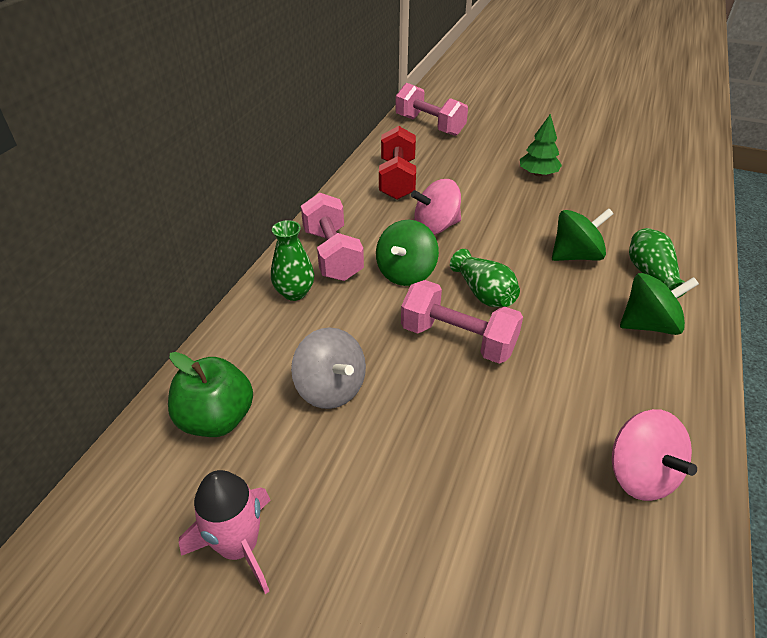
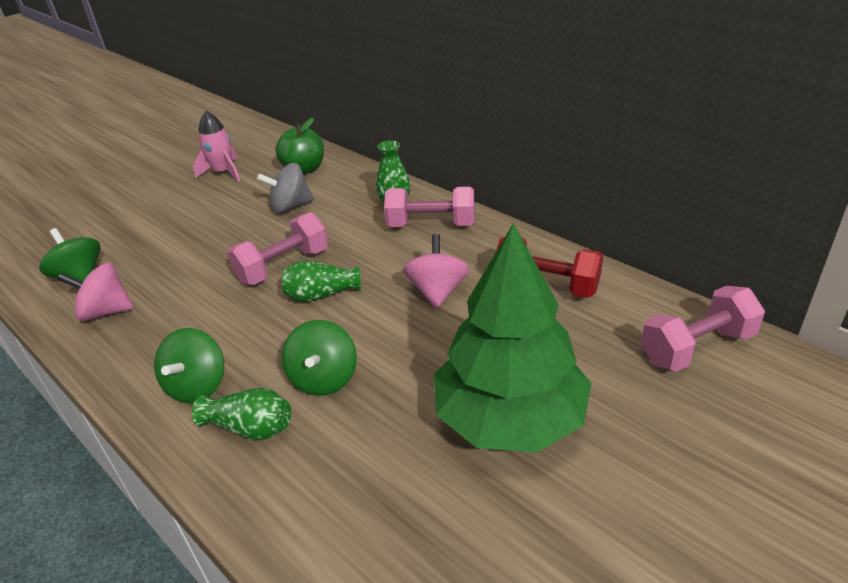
camera: 115 degrees right, 5 degrees down
(406, 273) = (379, 258): green spinning top -> green spinning top (80, 277)
(538, 174) = (510, 418): green tree -> green tree, size x2.38

